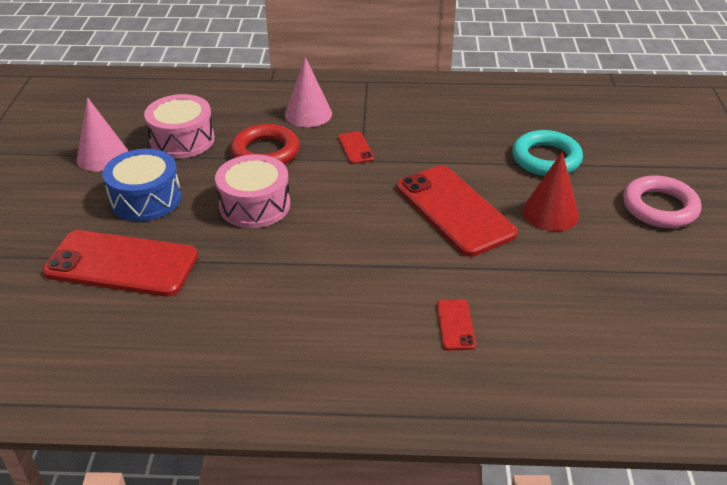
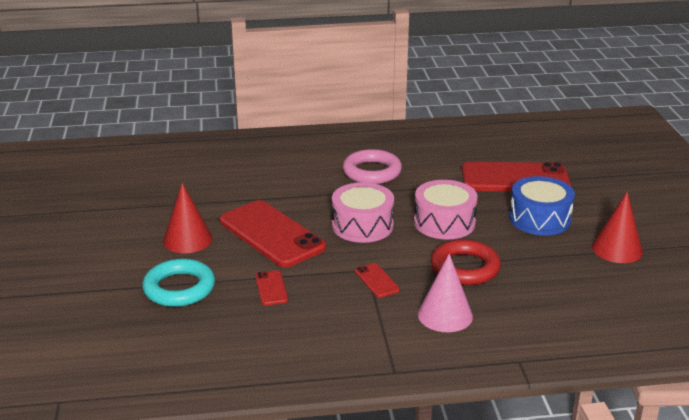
camera: 170 degrees right, 10 degrees down
(102, 156) = (617, 249): pink cone -> red cone
(182, 140) = (557, 272): pink drum -> pink drum (362, 226)
(455, 325) = (268, 169): red phone -> red phone (271, 288)
(659, 207) = (86, 253): pink ring -> pink ring (372, 172)

